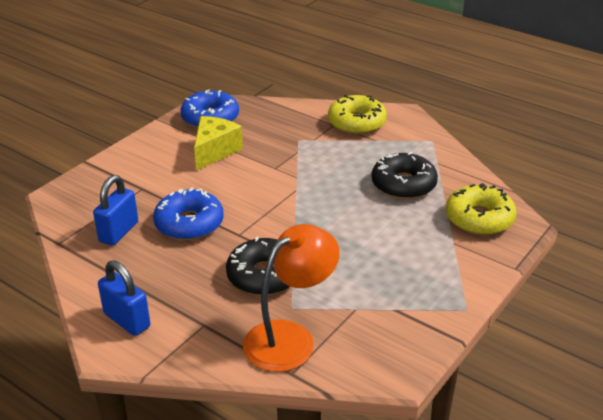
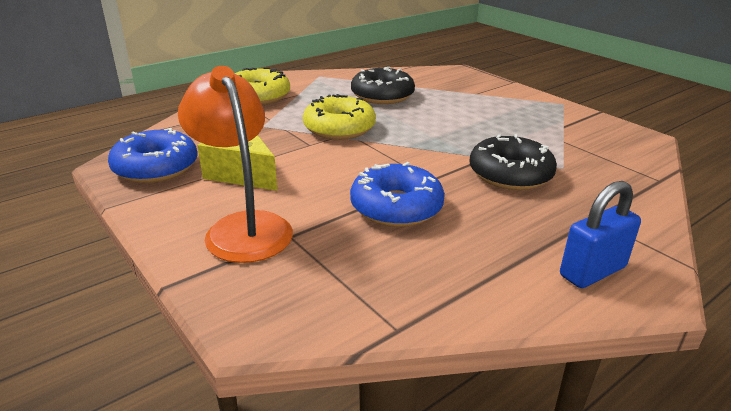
camera: 75 degrees left, 5 degrees down
(119, 232) = (392, 264): blue padlock -> none
(290, 338) = (609, 174): orange lamp -> orange lamp (243, 227)
(479, 219) = (446, 80): yellow donut -> yellow donut (339, 128)

